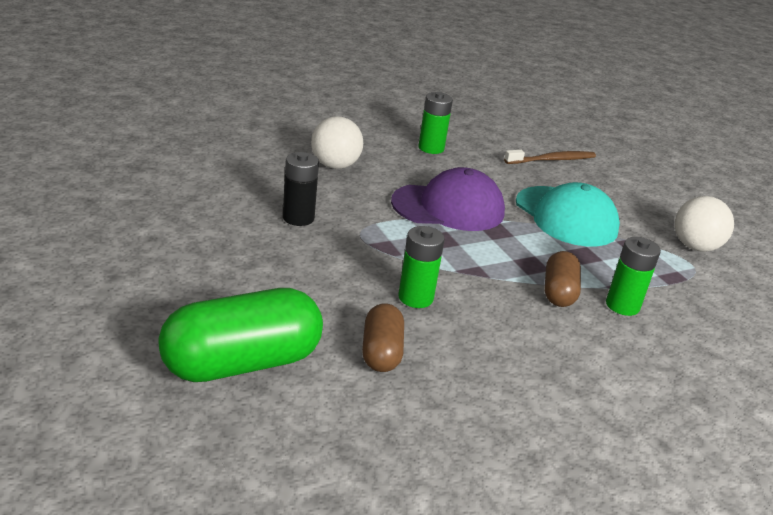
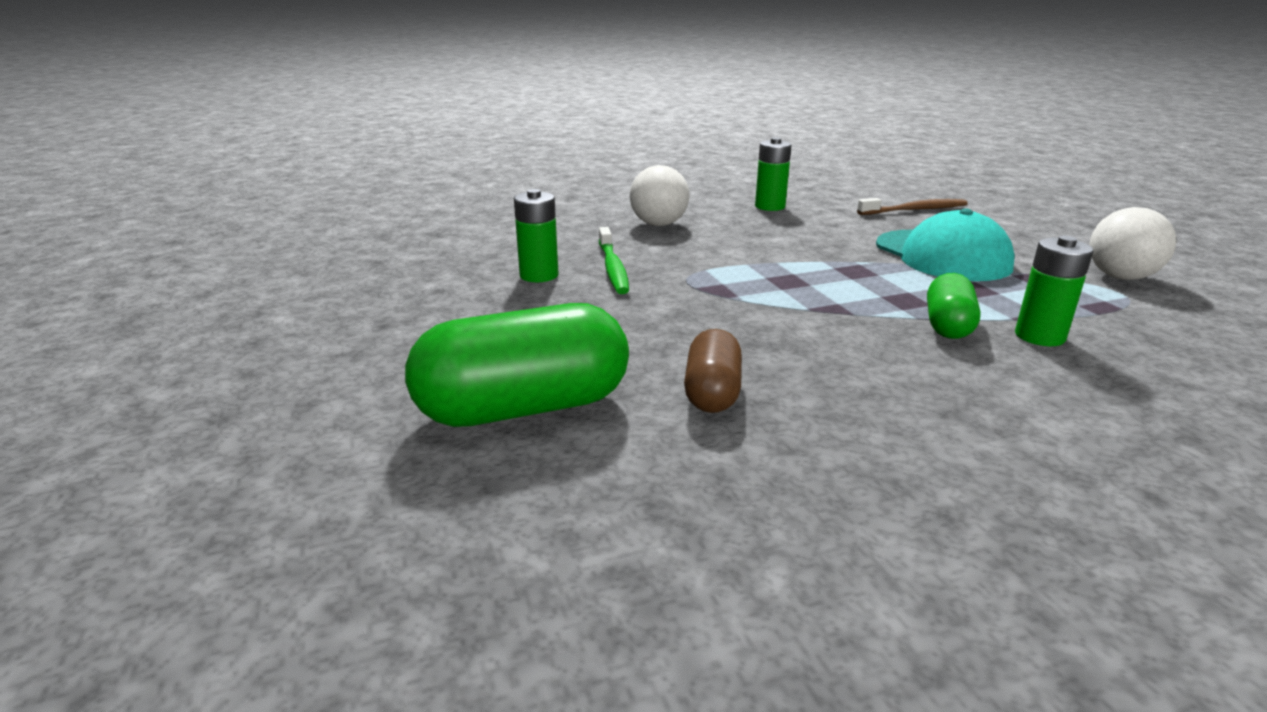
camera: 10 degrees right, 5 degrees down
(298, 218) = (613, 268): black battery -> green toothbrush
(415, 298) = (757, 336): green battery -> green battery (539, 275)
(448, 207) = (794, 253): purple cap -> none
(558, 292) = (948, 325): brown capsule -> green capsule

